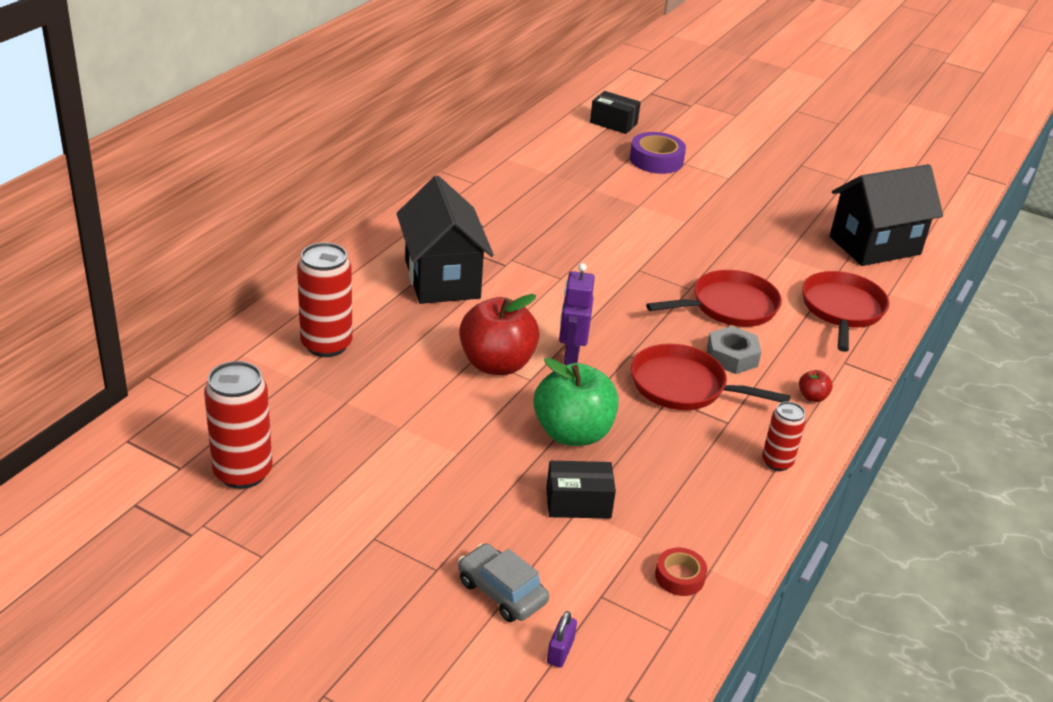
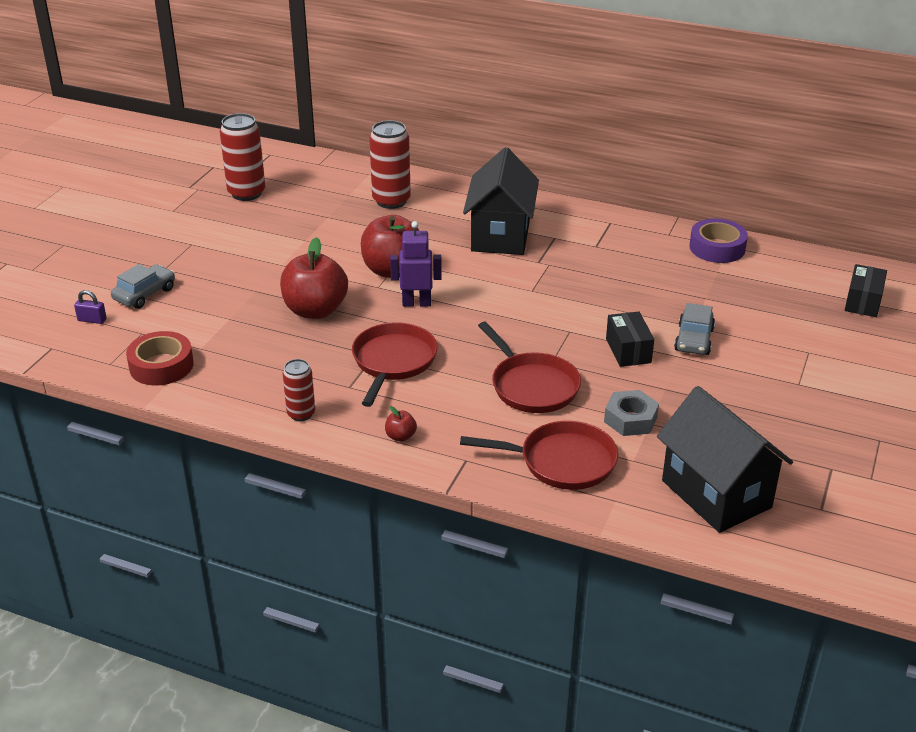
camera: 85 degrees right, 0 degrees up
(442, 279) = (500, 235): black house -> black house turned 60 degrees counterclockwise
(572, 433) = (315, 310): green apple -> red apple
(578, 503) = (235, 318): black box -> black box (628, 350)
(656, 160) = (800, 333): purple tape -> purple tape (717, 248)
(661, 209) = (694, 340): none -> grey car
(679, 577) = (161, 366): red tape -> red tape, size x1.69
(732, 357) = (447, 388): grey nut -> grey nut (630, 419)

